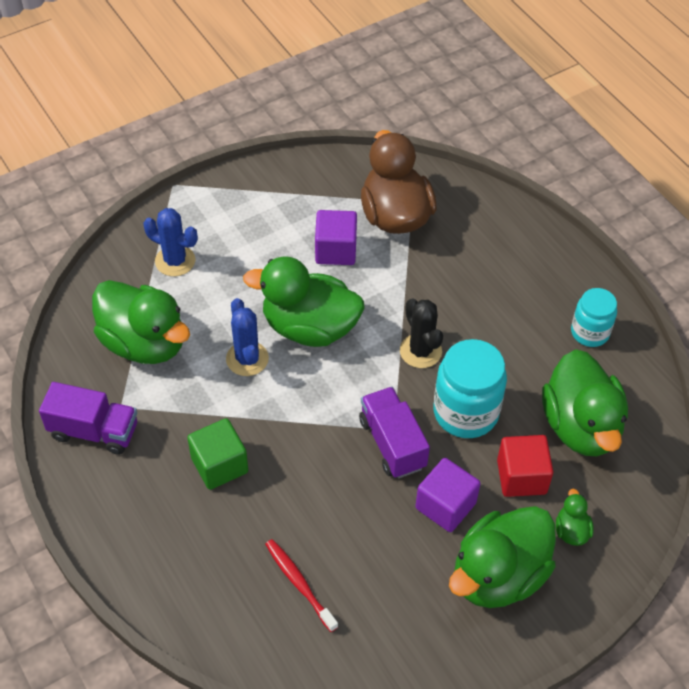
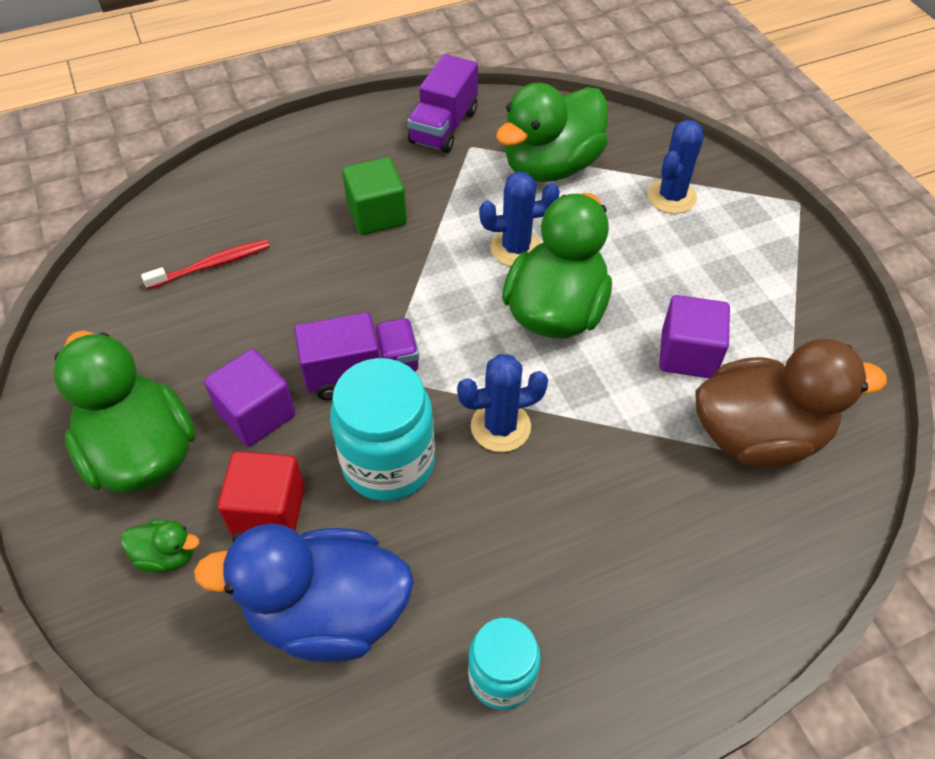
camera: 100 degrees right, 0 degrees up
(420, 351) = (500, 427): black cactus -> blue cactus
(580, 426) = (328, 613): green duck -> blue duck

